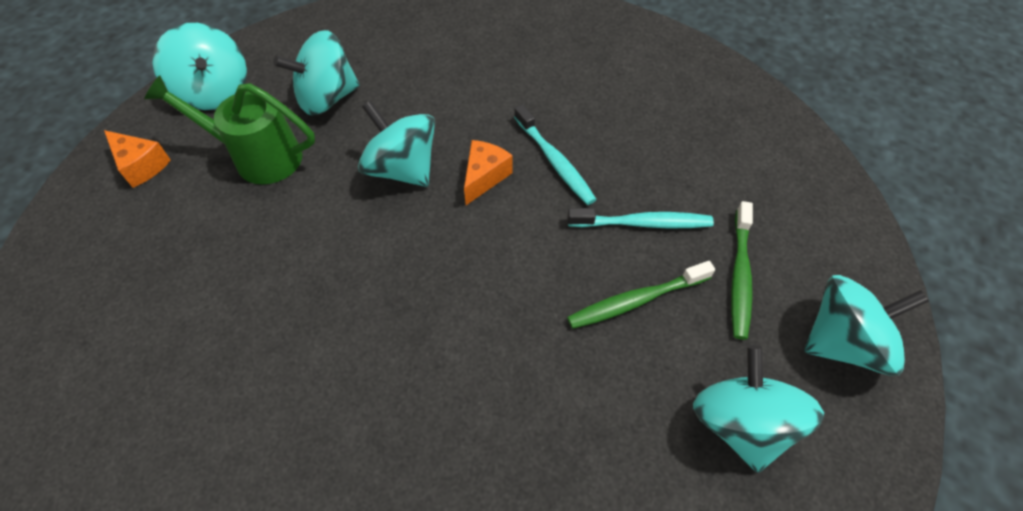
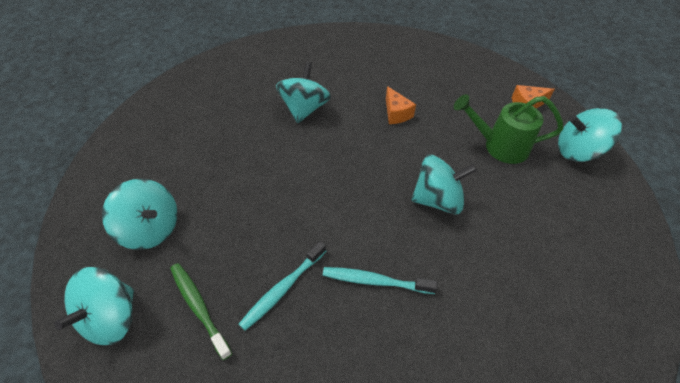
camera: 130 degrees right, 5 degrees down
(258, 157) = (499, 146): green watering can -> green watering can turned 135 degrees counterclockwise
(327, 98) = (535, 198): turquoise spinning top -> turquoise spinning top (304, 109)
(484, 177) = (396, 234): orange cheese -> orange cheese (396, 113)
(636, 300) = (246, 241): green toothbrush -> none

